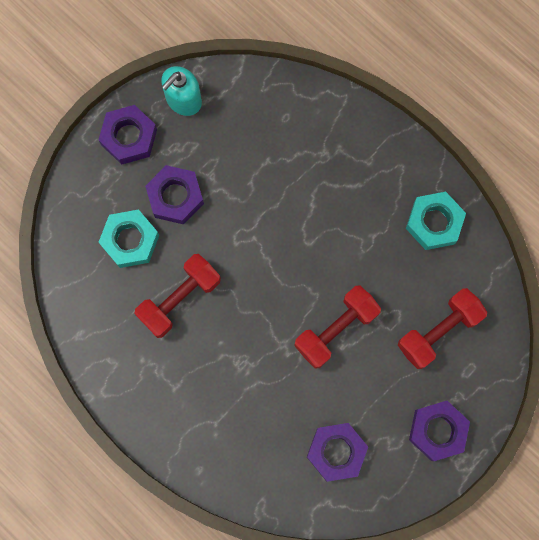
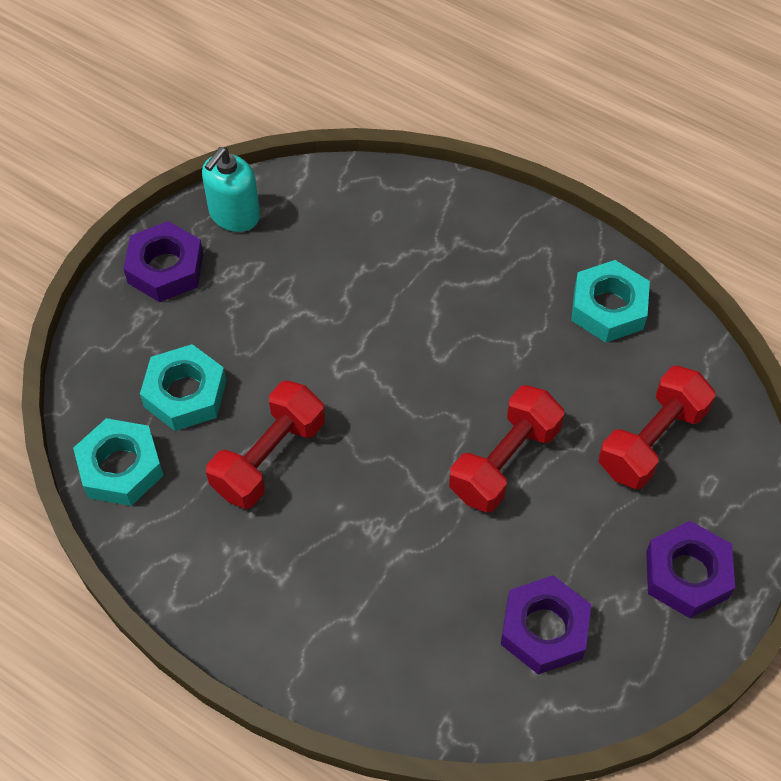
camera: 10 degrees left, 20 degrees down
(80, 289) = (120, 467): none -> turquoise nut
(175, 197) = (242, 330): purple nut -> none

